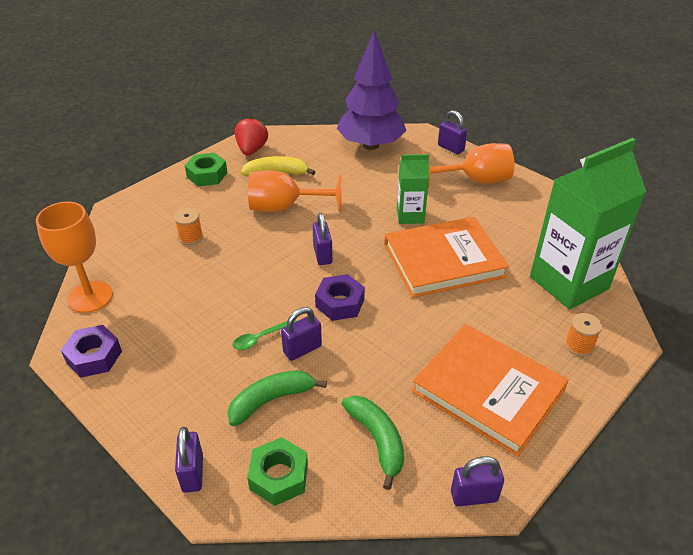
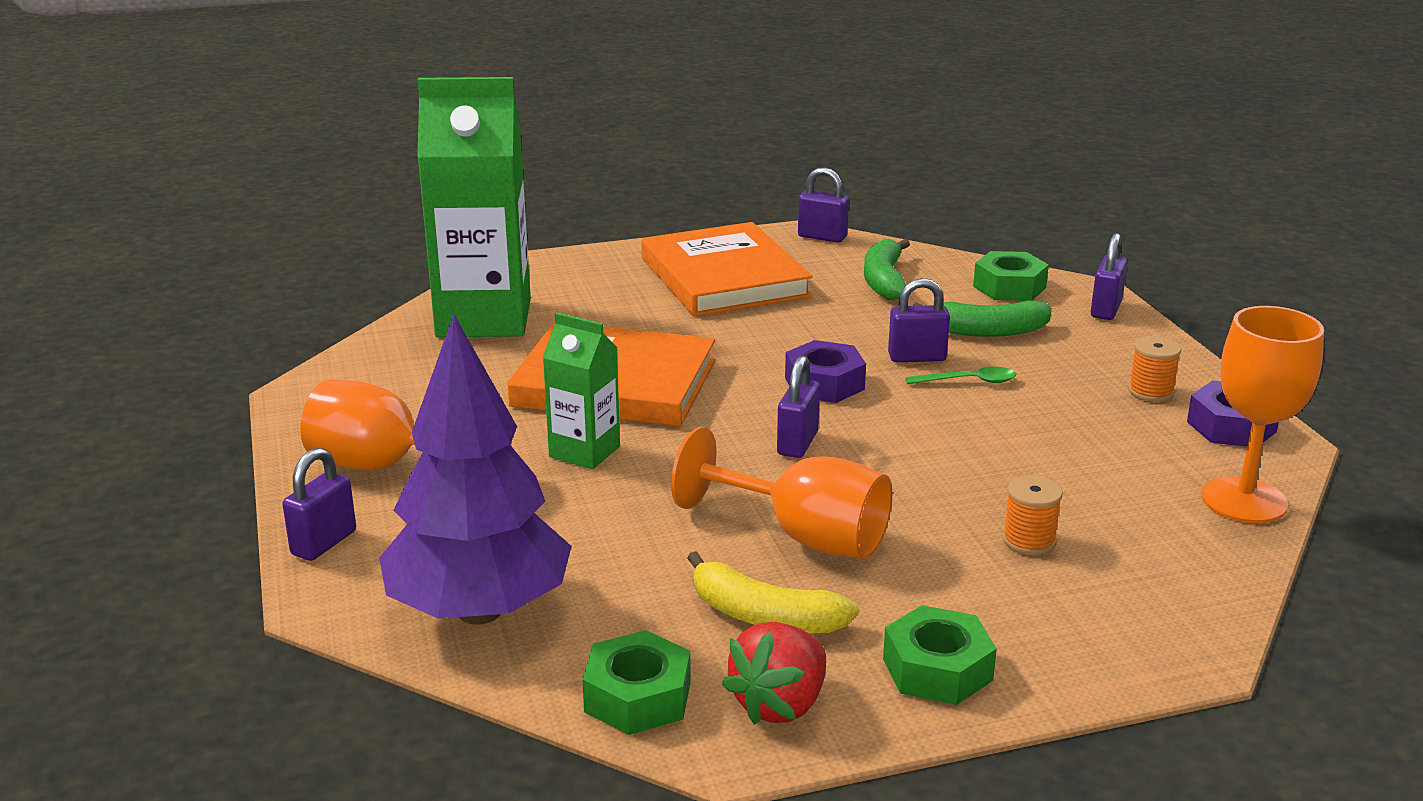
camera: 150 degrees left, 15 degrees down
(296, 139) = (638, 697): none -> green nut
(450, 148) = (324, 543): purple padlock -> purple padlock turned 45 degrees clockwise
(579, 345) = (571, 277): orange spool -> orange spool (1151, 391)

